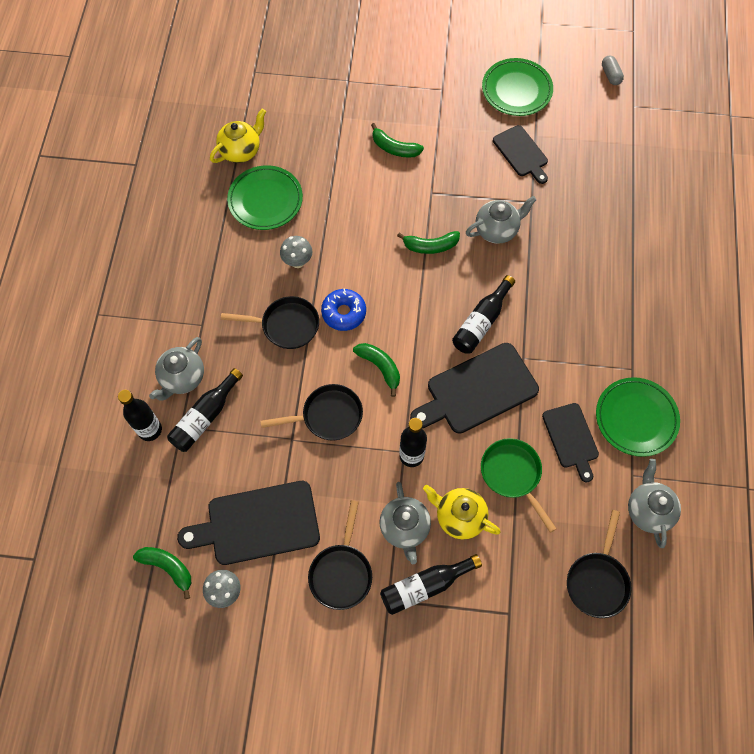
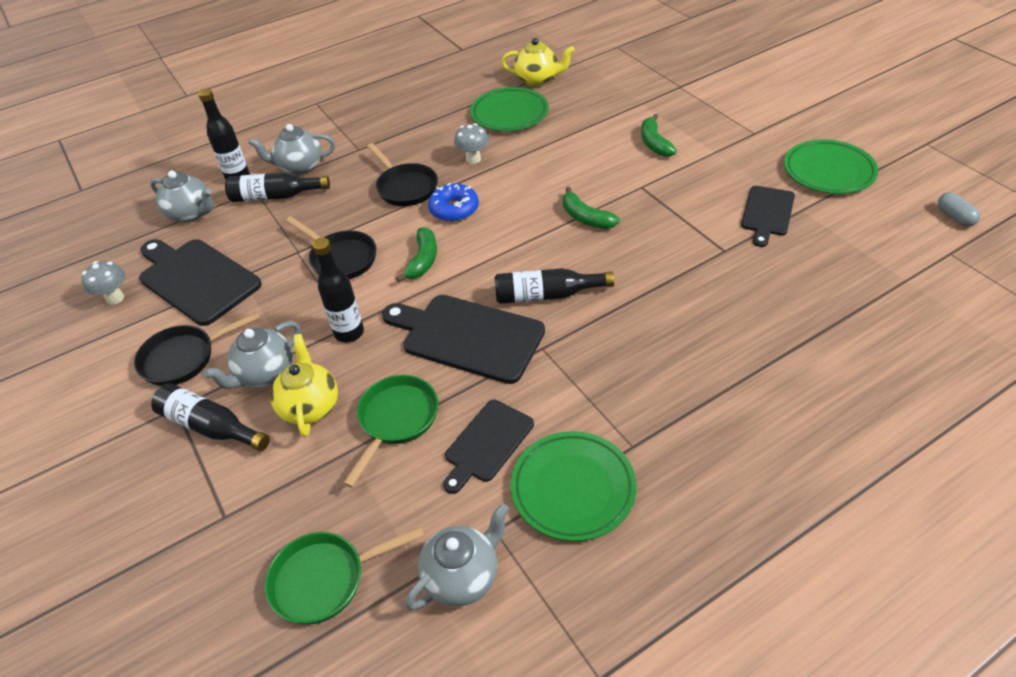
camera: 55 degrees right, 20 degrees down
(168, 567) = (117, 255): green banana -> none
(497, 230) = (660, 247): grey teapot -> grey teapot (191, 214)
(597, 581) = (325, 579): black pan -> green pan
(610, 75) = (954, 217): grey capsule -> grey capsule turned 60 degrees counterclockwise

